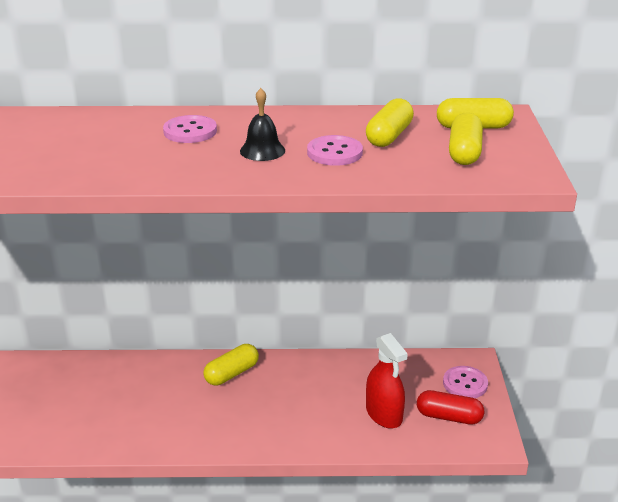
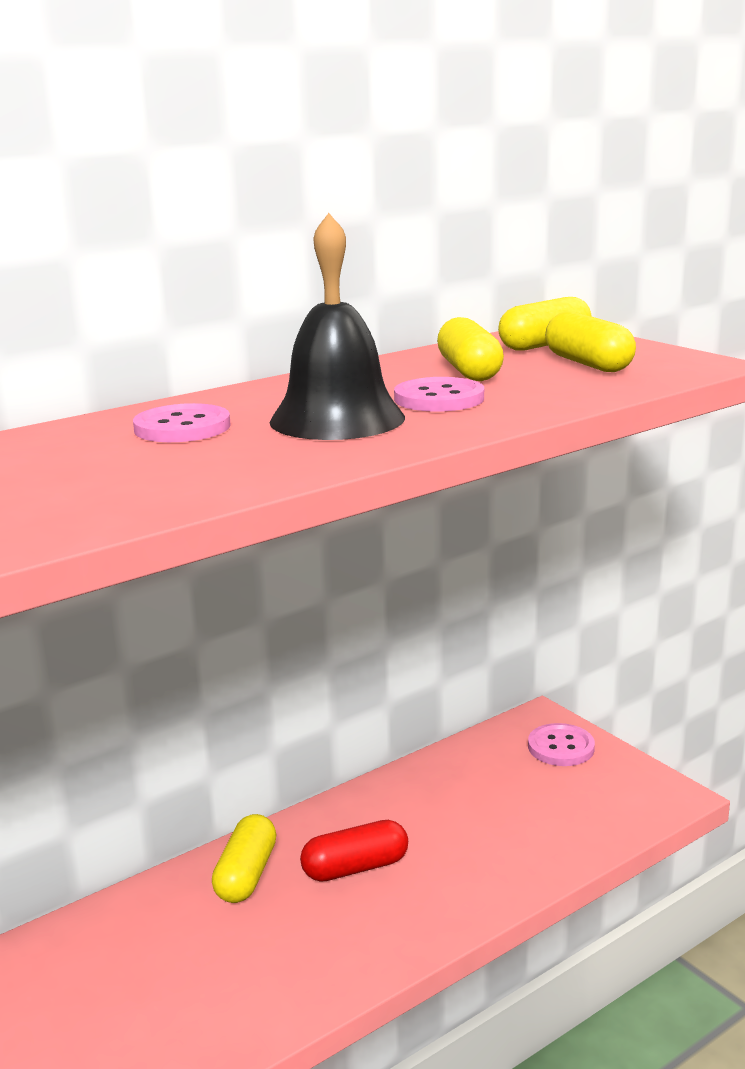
camera: 35 degrees left, 10 degrees down
(262, 150) = (337, 419): black bell -> black bell, size x1.75
(384, 414) = (512, 826): red spray bottle -> none
(449, 417) = (589, 792): red capsule -> red capsule (355, 868)

